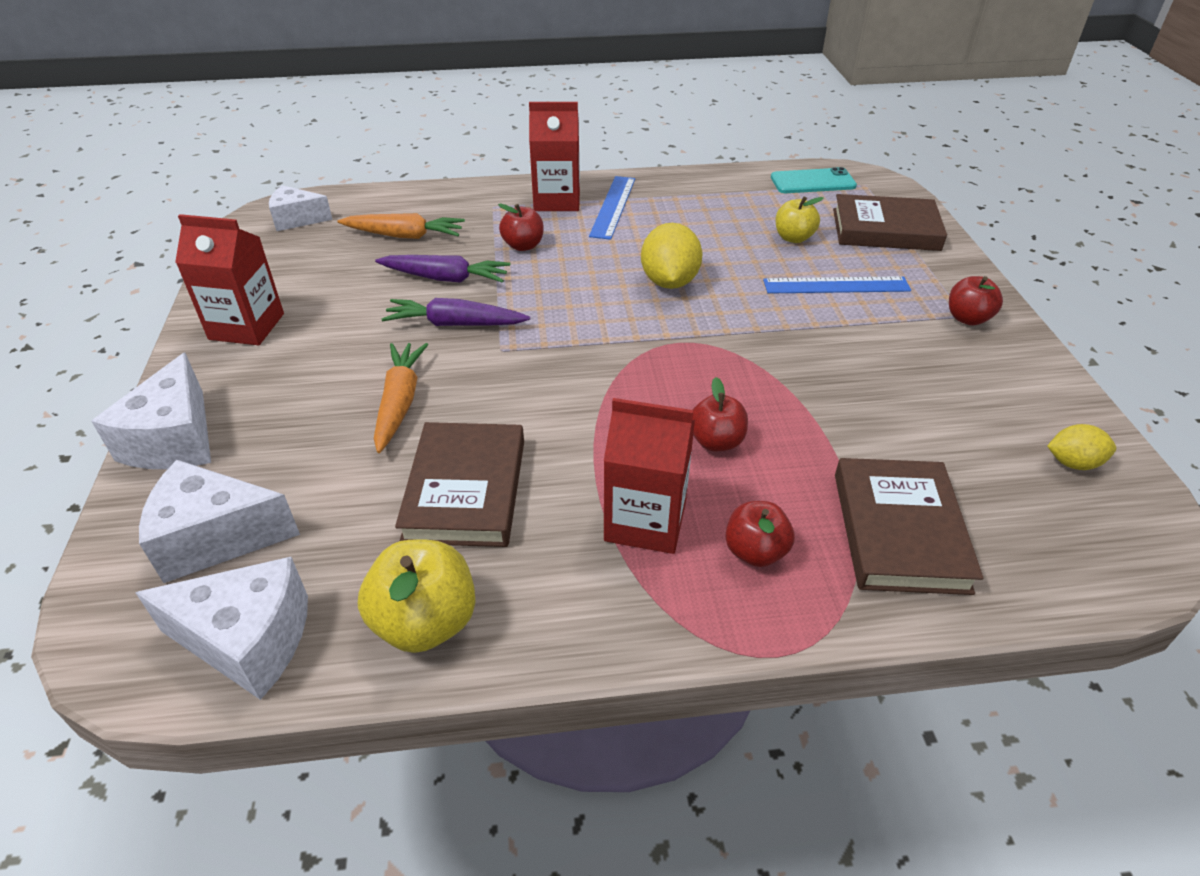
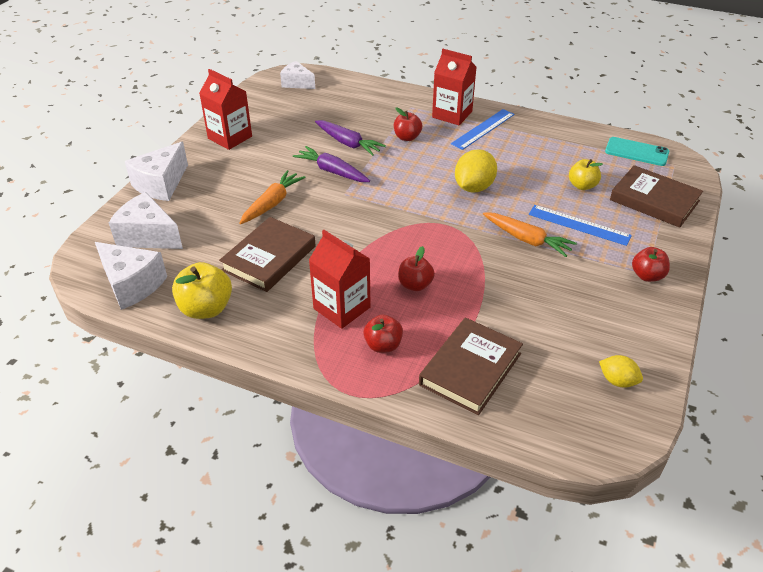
camera: 30 degrees right, 0 degrees up
(404, 236) = (346, 110): orange carrot -> orange carrot (527, 239)

